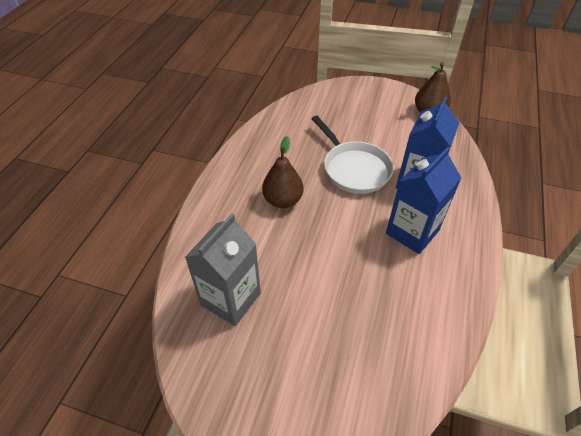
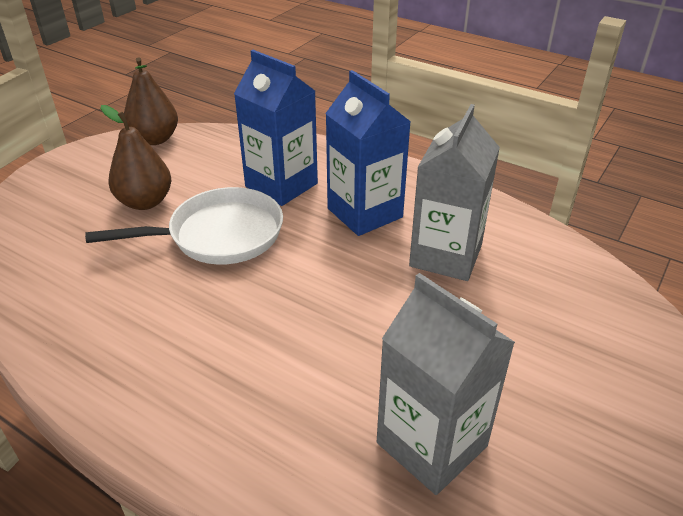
camera: 75 degrees left, 10 degrees down
(283, 200) = (241, 332): brown pear -> brown pear (145, 202)
(389, 286) = (445, 256): none -> grey carton

